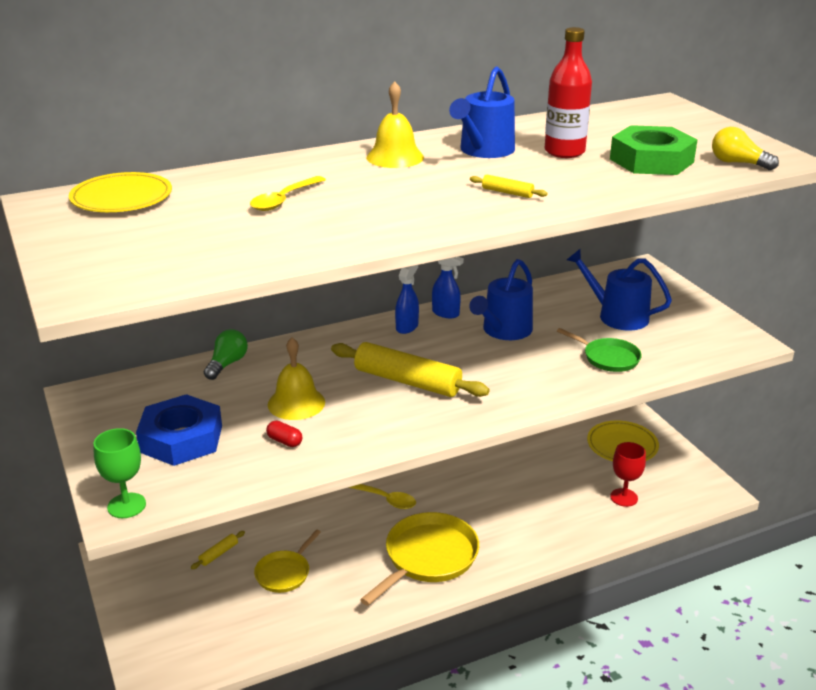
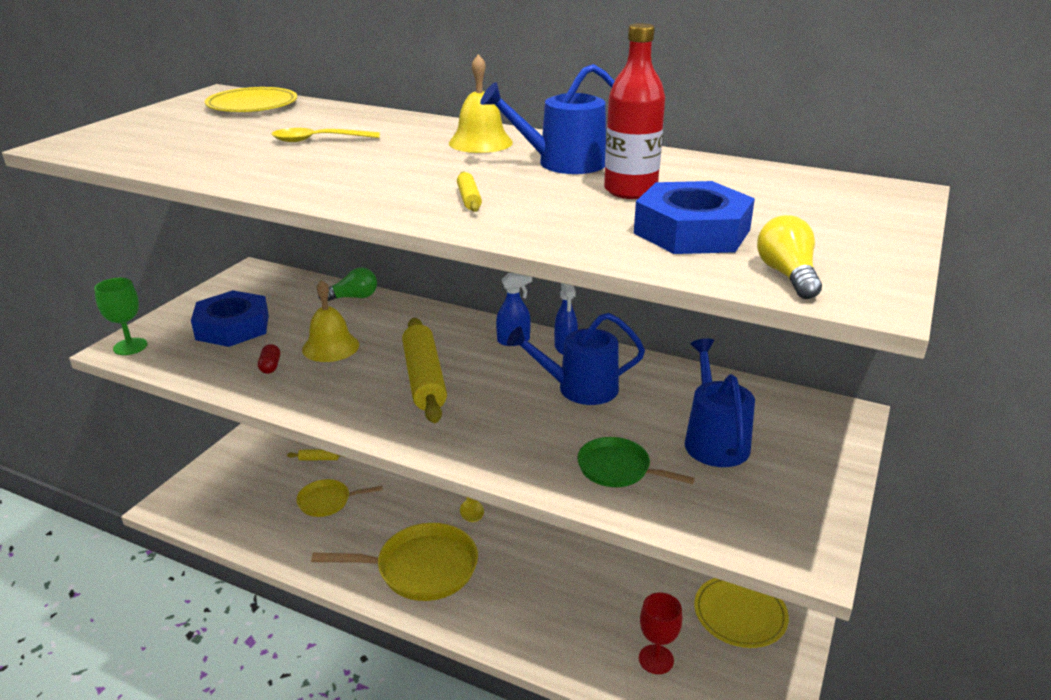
camera: 50 degrees right, 0 degrees up
(608, 358) = (618, 469): green pan -> green pan turned 120 degrees clockwise
(651, 160) = (692, 231): green nut -> blue nut

